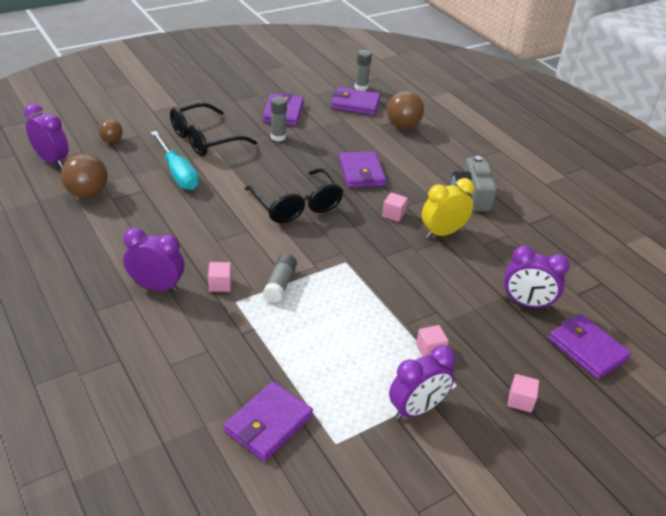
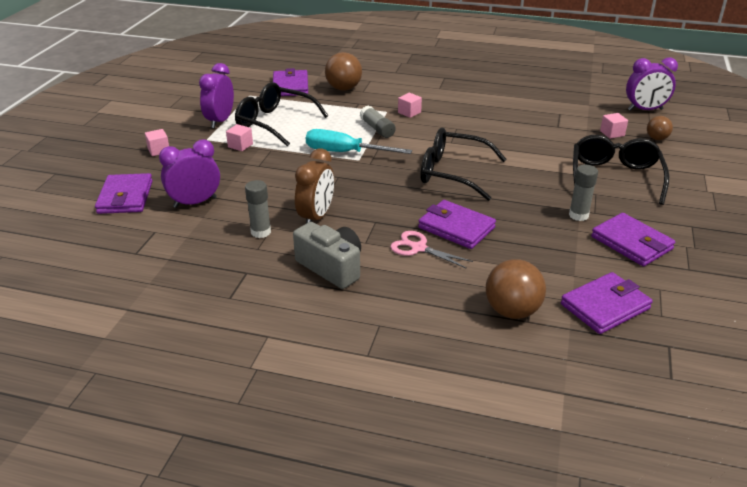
camera: 140 degrees right, 5 degrees down
(87, 193) = (578, 108): brown ball -> brown ball (343, 88)
(157, 286) = (438, 96): purple clock -> none
(177, 173) = (568, 146): turquoise screwdriver -> turquoise screwdriver (345, 153)
(361, 87) = (651, 340): grey glue stick -> grey glue stick (261, 232)
(362, 362) = (275, 123): none -> black glasses
(393, 214) = (375, 208): pink cube -> pink cube (612, 133)
(403, 176) = (418, 248): none -> pink scissors
(442, 233) = (316, 217): yellow clock -> brown clock
(587, 349) = (125, 197): purple wallet -> purple wallet turned 75 degrees clockwise

